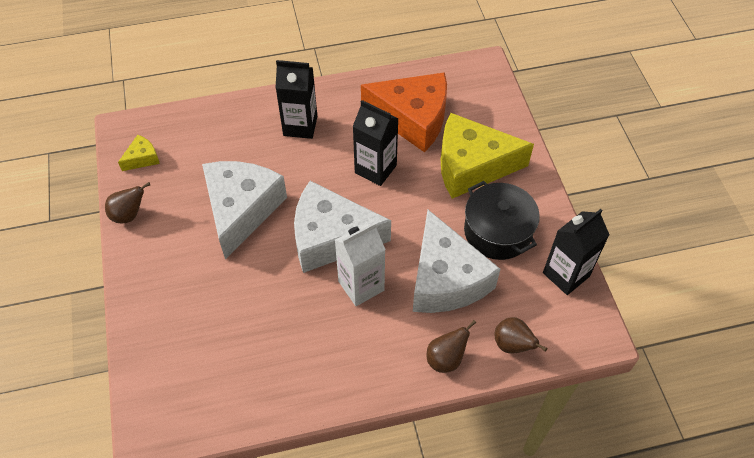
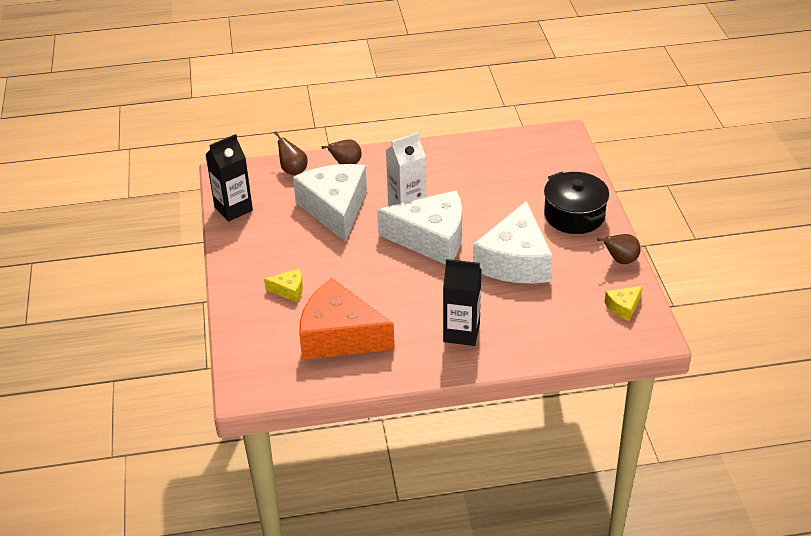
camera: 175 degrees left, 15 degrees down
(375, 169) = (385, 290): black carton -> none
(472, 166) = (289, 290): yellow cheese -> yellow cheese, size x0.43
(497, 231) = (281, 238): black pot -> black pot (574, 215)

